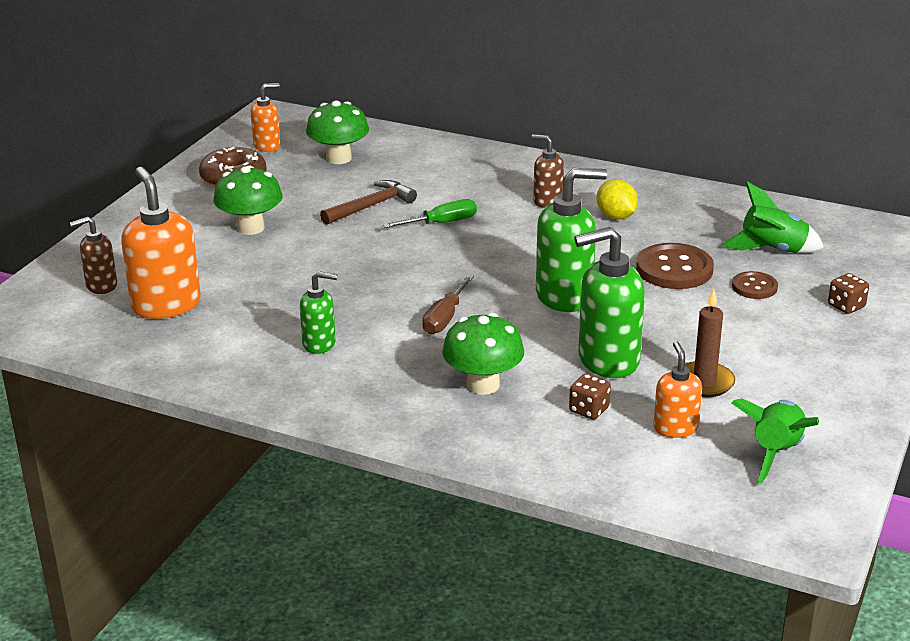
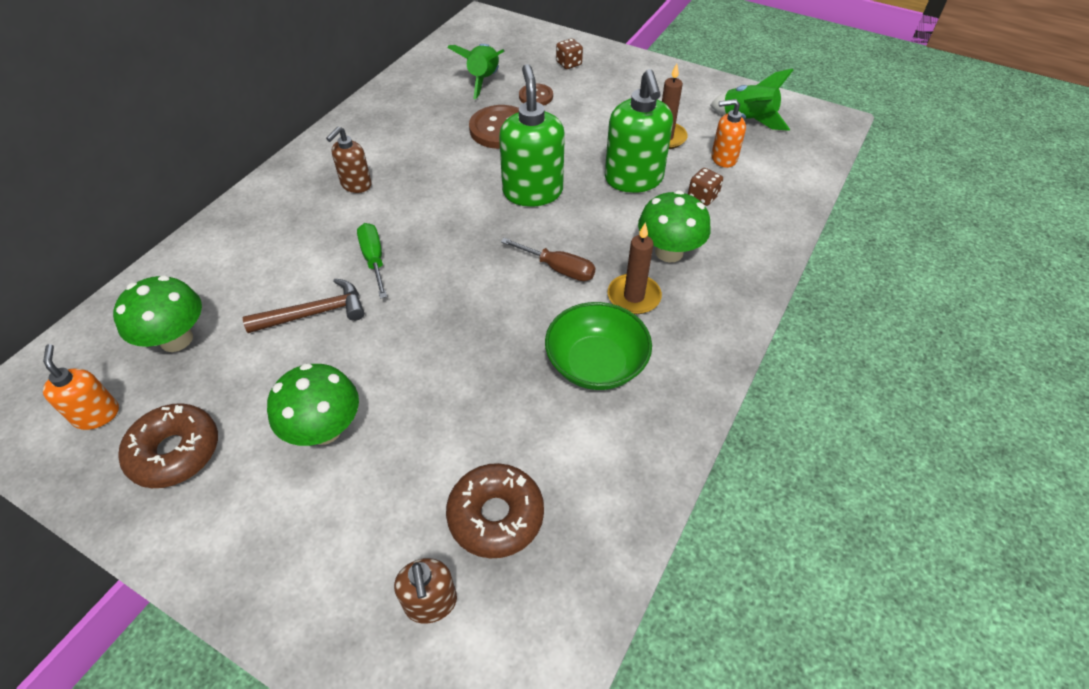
camera: 85 degrees left, 20 degrees up
(166, 305) = (496, 516): orange soap dispenser -> brown donut
(319, 344) = (596, 363): green soap dispenser -> green bowl
(371, 206) = (314, 313): brown hammer -> brown hammer turned 105 degrees clockwise
(410, 363) = (634, 296): none -> brown candle
(616, 216) = (402, 148): yellow lemon -> none

